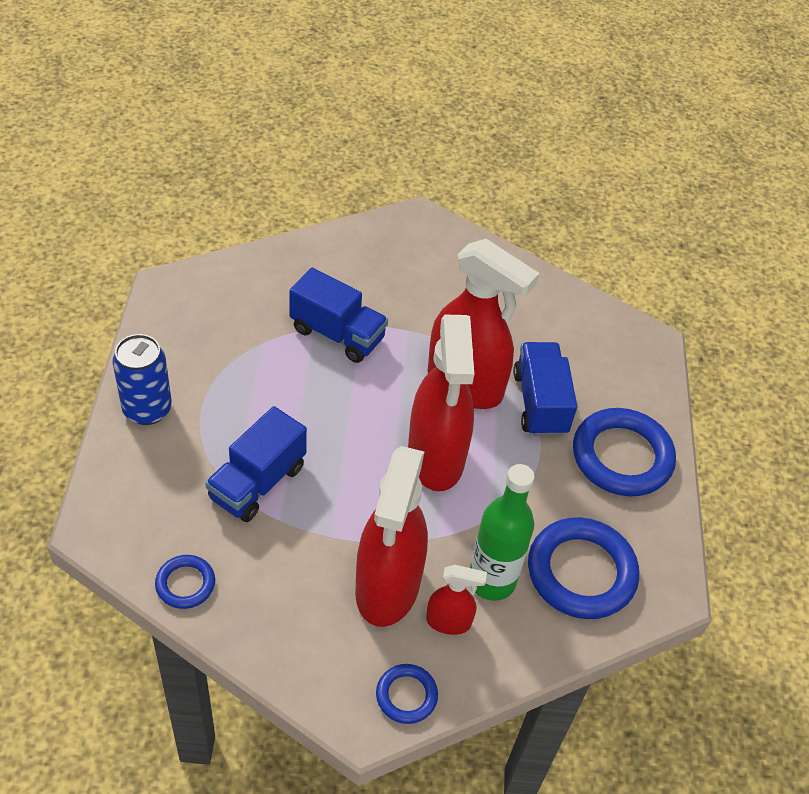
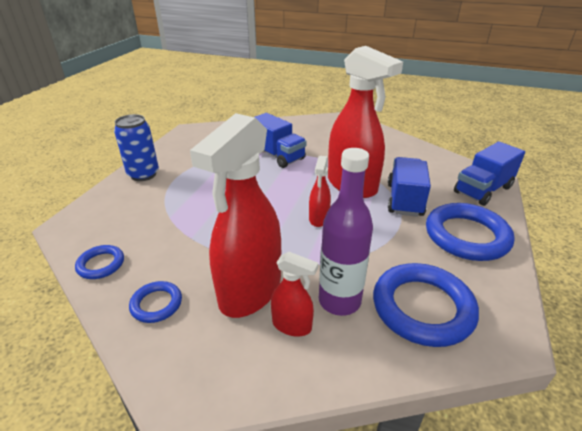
camera: 20 degrees right, 15 degrees down
(257, 483) = (188, 216): blue truck -> blue truck (483, 190)
(406, 695) = (229, 381): blue ring -> blue ring (156, 304)
(435, 458) = (319, 219): red spray bottle -> red spray bottle, size x0.47
(491, 581) = (339, 301): green bottle -> purple bottle

